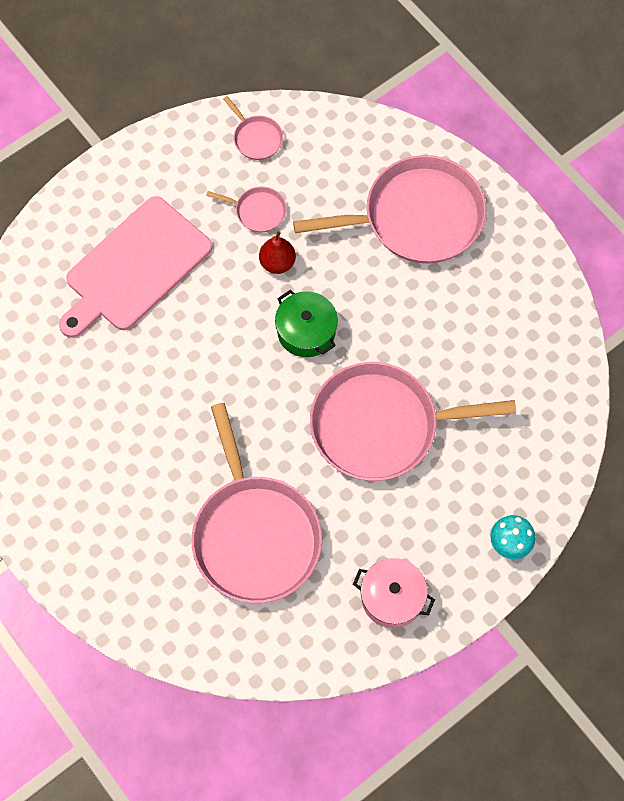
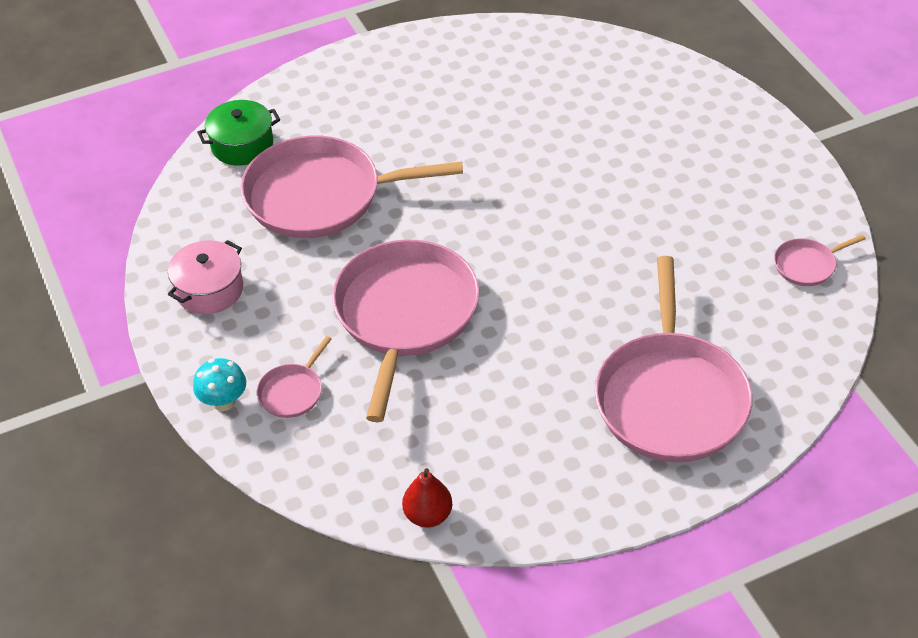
camera: 105 degrees right, 20 degrees down
(135, 267) = (652, 145): pink cutting board -> none
(257, 211) = (705, 252): pink pan -> pink pan (292, 392)
(277, 263) = (633, 259): red pear -> red pear (428, 515)
(306, 331) = (540, 270): green pot -> green pot (242, 145)

